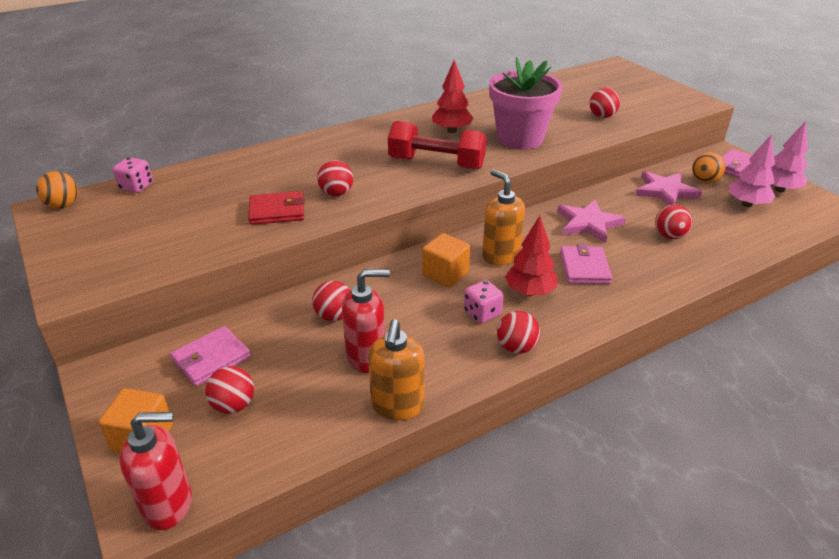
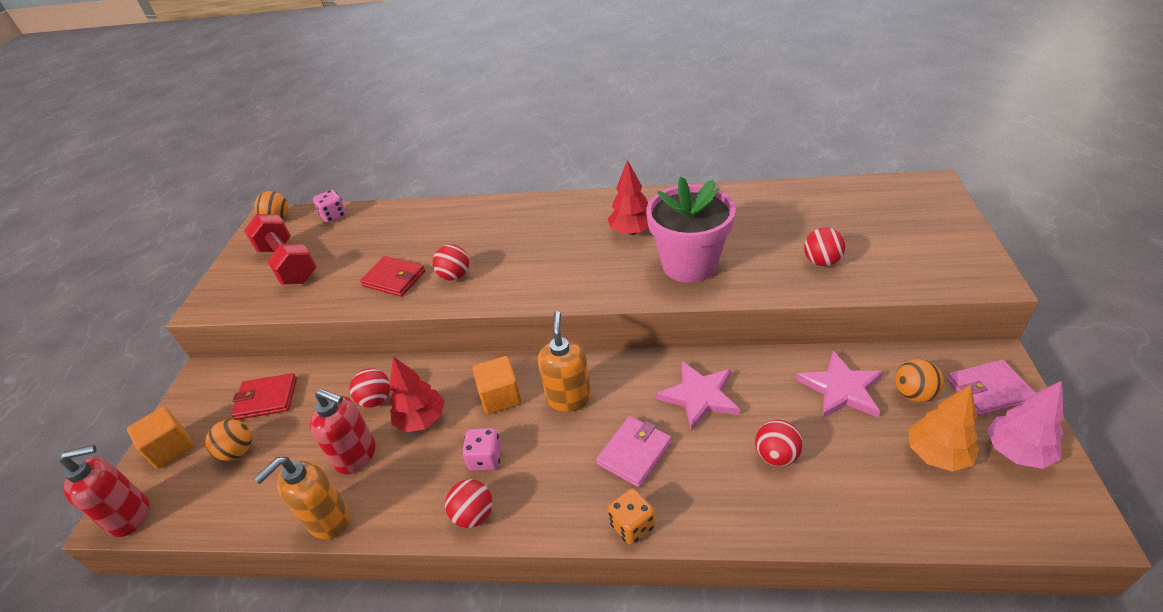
camera: 40 degrees right, 5 degrees up
(168, 505) = (131, 516): red soap dispenser -> red soap dispenser turned 45 degrees counterclockwise
(211, 358) = (266, 398): pink wallet -> red wallet
(233, 405) = (238, 451): red ball -> orange ball
(436, 164) = (572, 270): red dumbbell -> red dumbbell (288, 264)
(529, 292) = (551, 456): red tree -> red tree (421, 420)
(630, 304) = (632, 525): none -> orange dice
(747, 204) = (936, 454): pink tree -> orange tree

